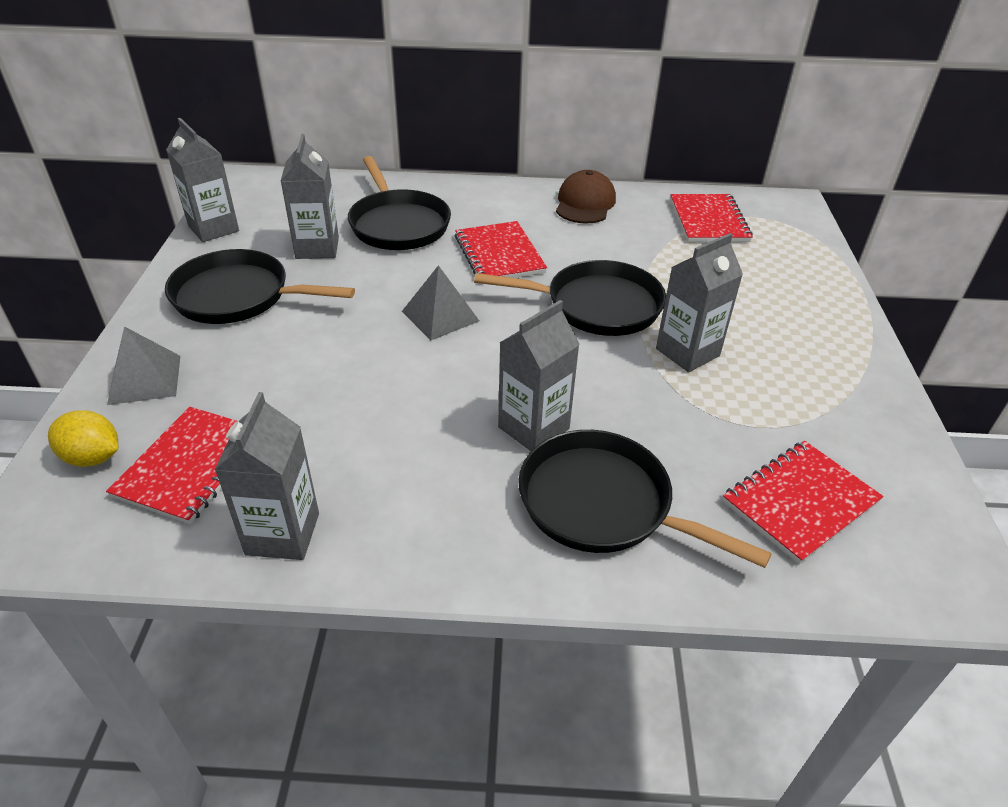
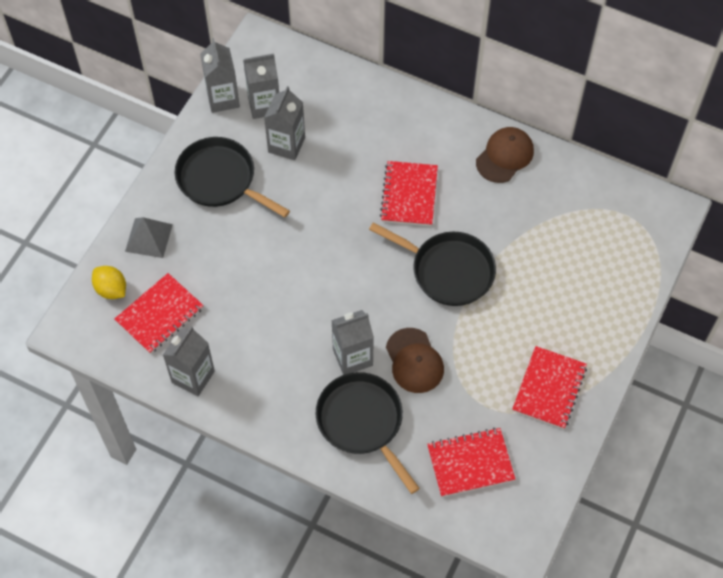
camera: 25 degrees right, 20 degrees up
(398, 224) = (352, 136): black pan -> none
(440, 316) = (340, 244): grey pyramid -> none
(623, 406) = (414, 361): none -> brown cap
(687, 352) = (482, 333): grey carton -> grey carton (264, 105)
(708, 220) = (588, 209): red notebook -> red notebook (549, 388)

